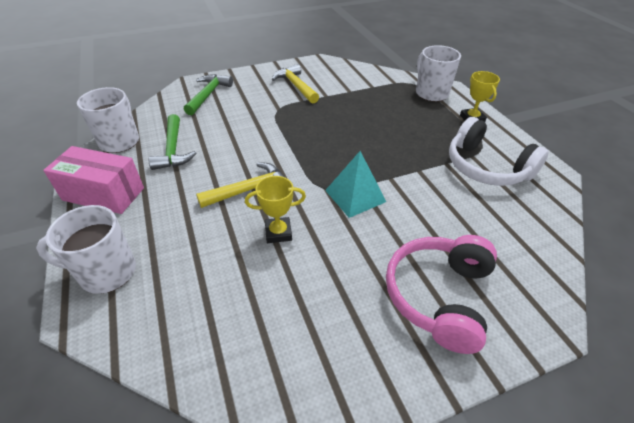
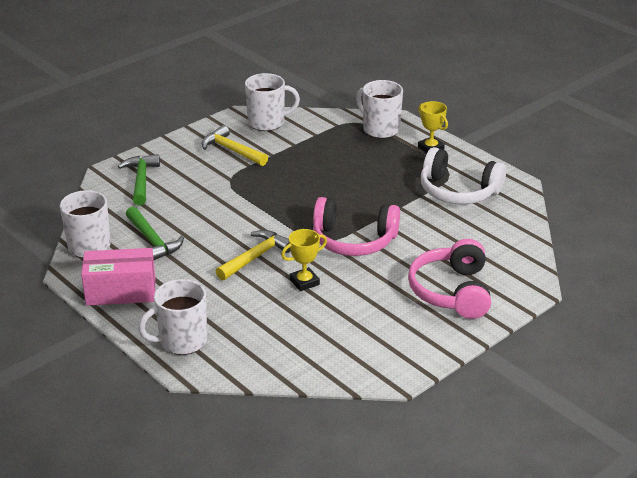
camera: 20 degrees left, 10 degrees down
(338, 70) = (267, 122): none -> white mug
(355, 196) = (353, 240): turquoise pyramid -> pink headphones

